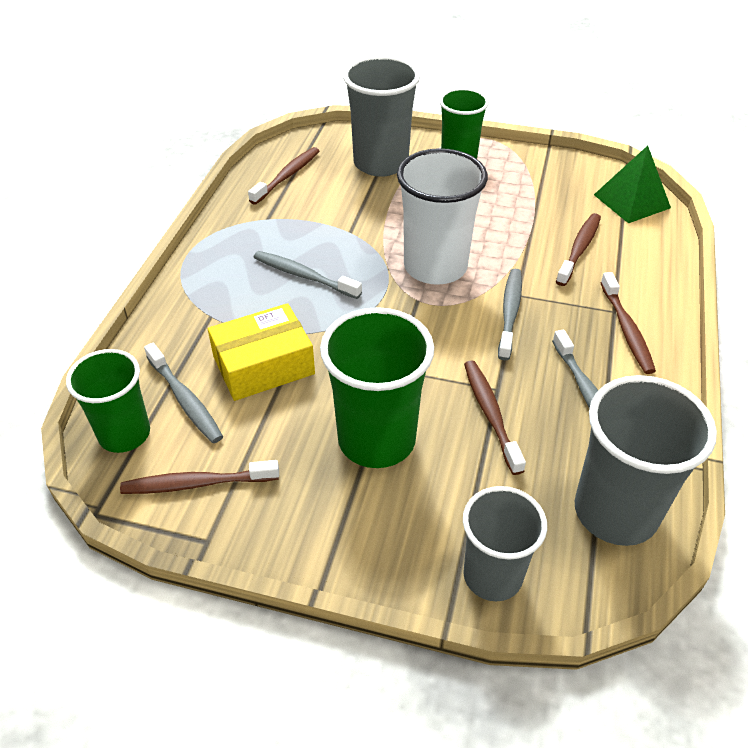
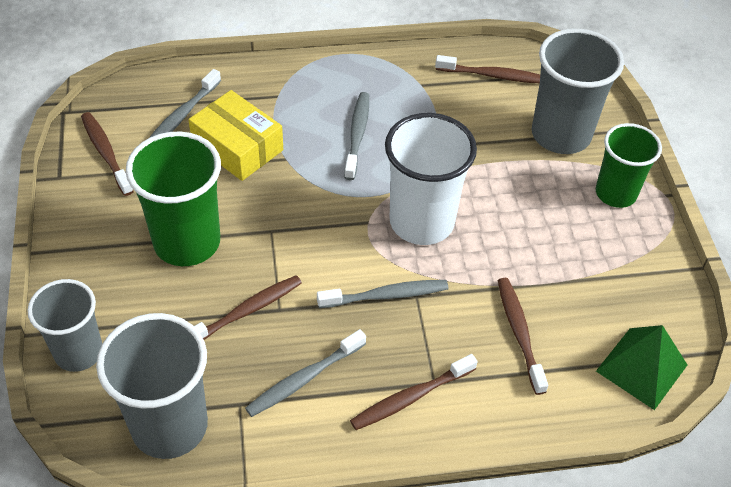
camera: 65 degrees right, 5 degrees up
(124, 434) = (136, 97): green cup -> none
(579, 249) = (519, 333): brown toothbrush -> brown toothbrush turned 105 degrees counterclockwise

